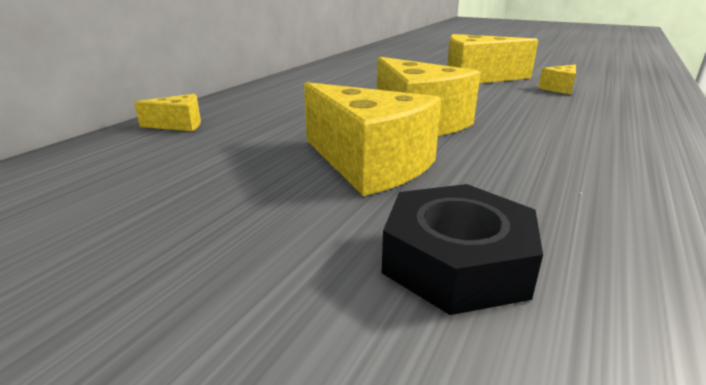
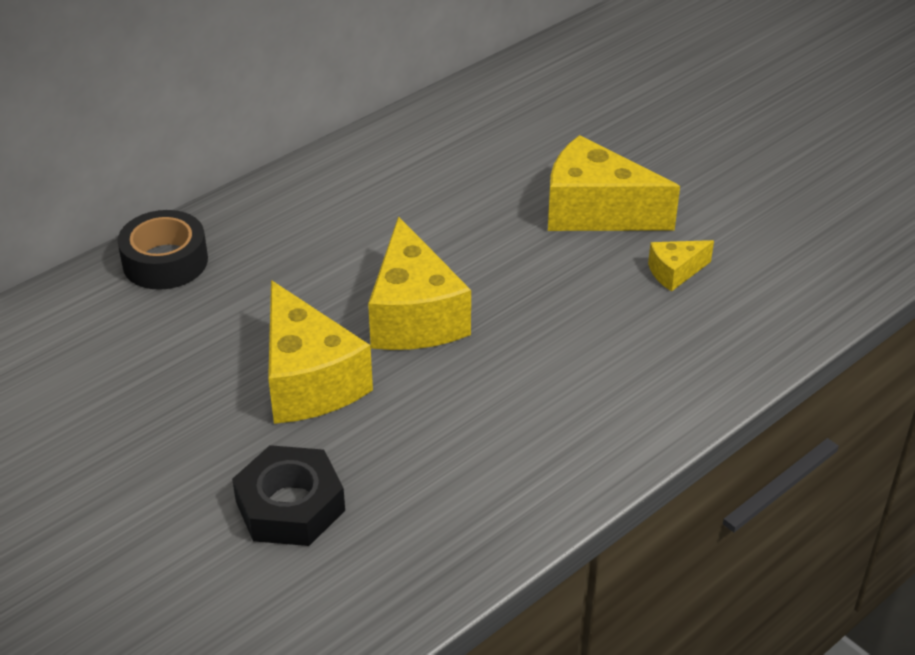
camera: 20 degrees right, 15 degrees up
(179, 125) = (165, 261): yellow cheese -> black tape

